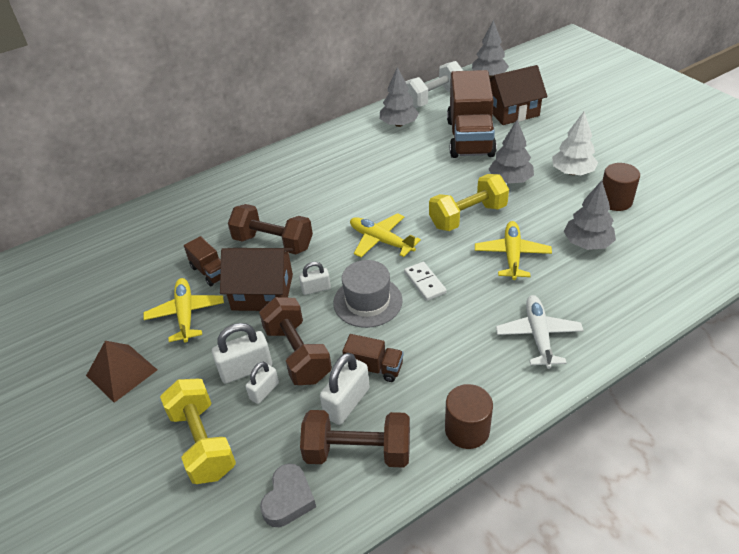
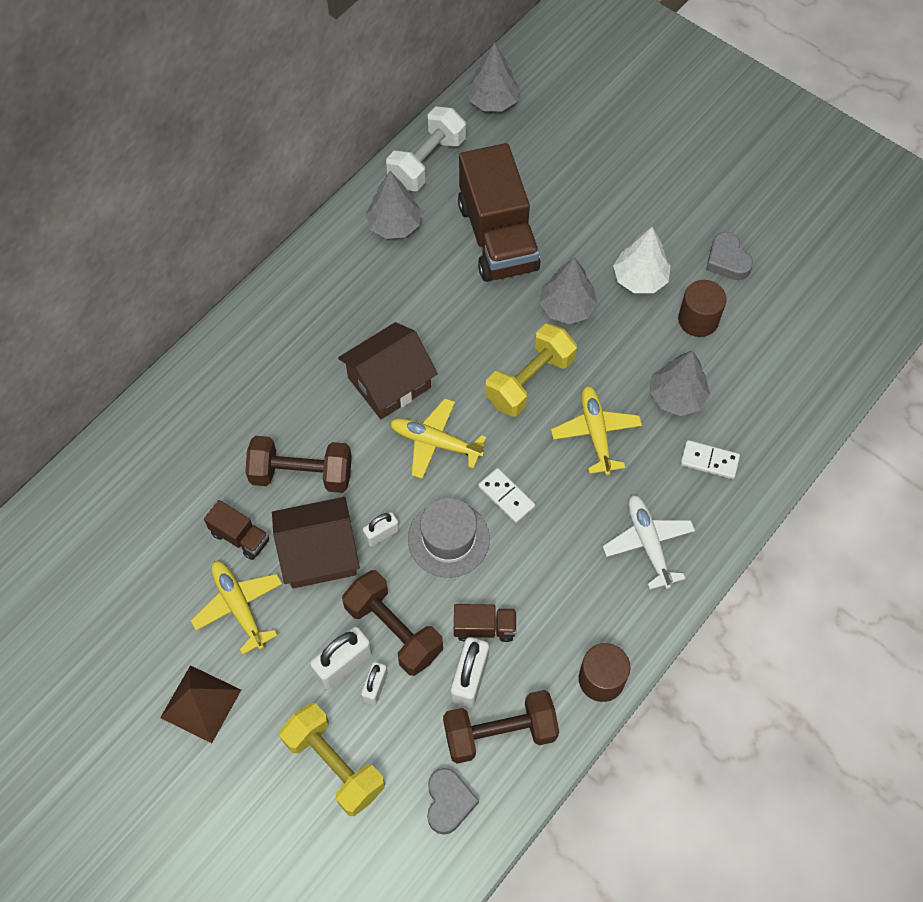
camera: 20 degrees left, 20 degrees up
(512, 111) = (540, 172): brown house -> brown house (389, 382)
(607, 288) = (709, 461): none -> white domino
(646, 171) = (727, 260): none -> grey heart

